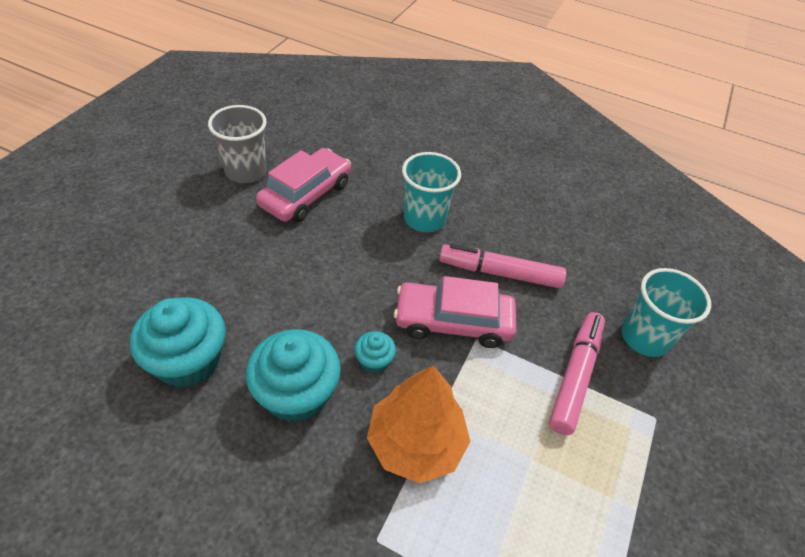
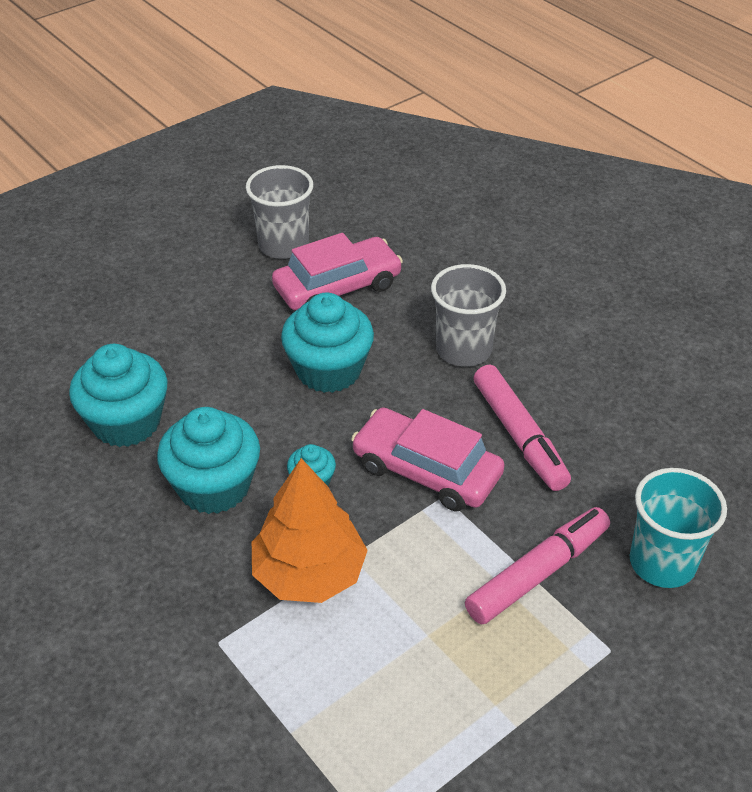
camera: 30 degrees right, 5 degrees down
(336, 263) = (329, 370): none -> turquoise cupcake
(424, 219) = (463, 350): turquoise cup -> grey cup
(499, 273) = (519, 435): pink marker -> pink marker turned 150 degrees counterclockwise

